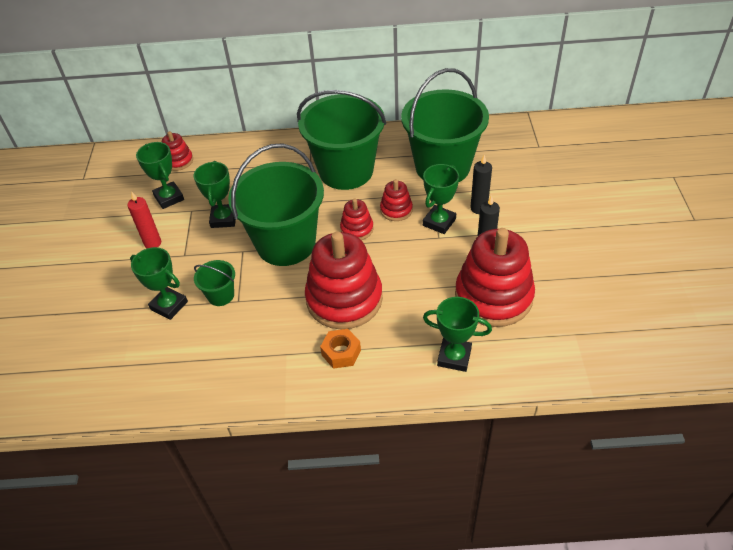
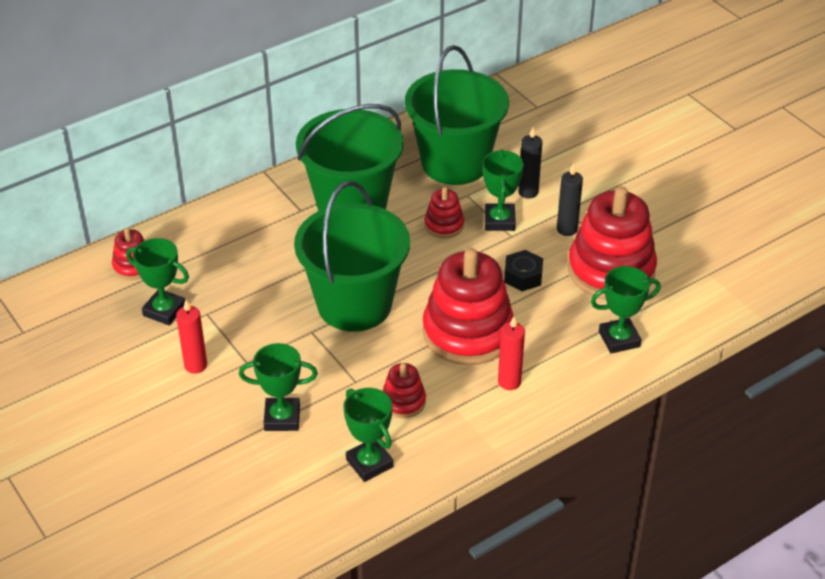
camera: 35 degrees left, 5 degrees down
(221, 295) = (331, 384): green bucket -> none
(224, 219) = (256, 307): green trophy -> green trophy (369, 463)
(341, 352) = (509, 382): orange nut -> red candle
(357, 229) = (419, 260): red stacking toy -> red stacking toy (403, 401)
(421, 272) = (523, 276): none -> black nut

